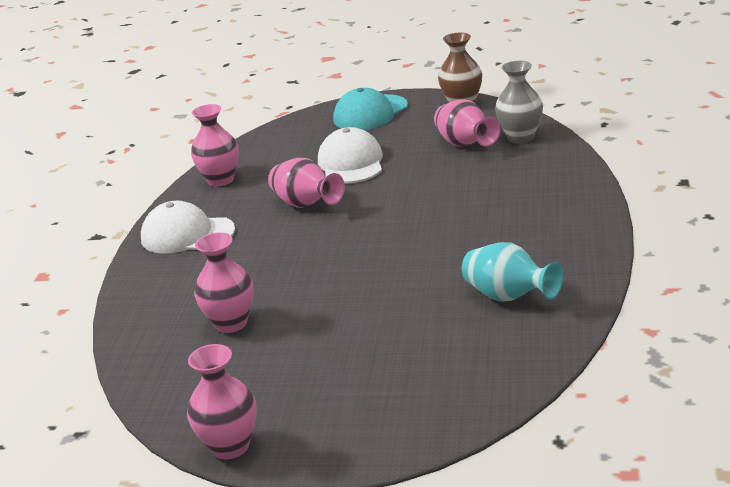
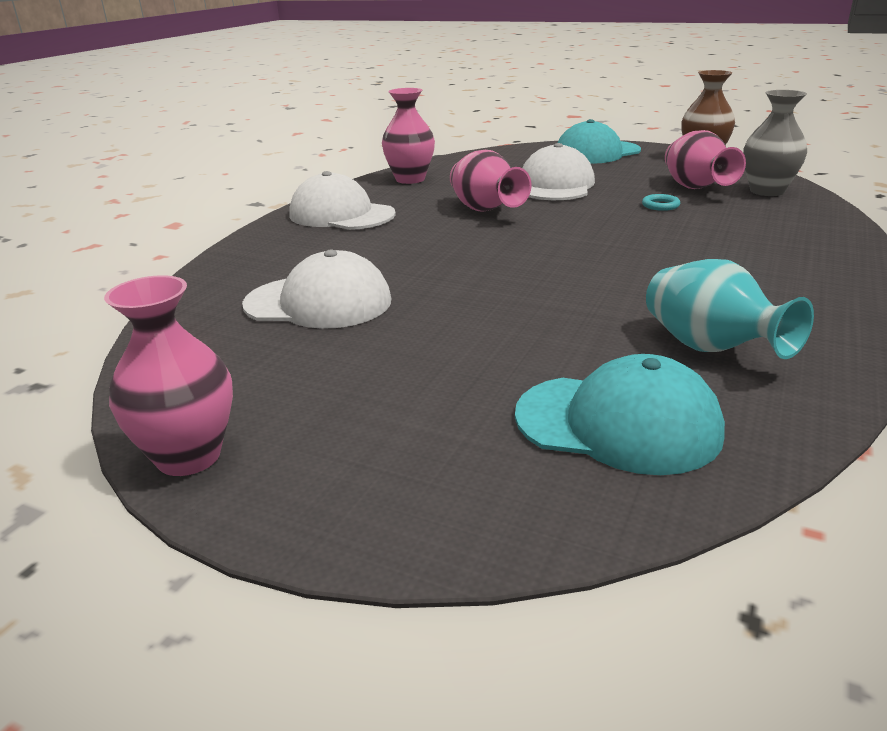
camera: 15 degrees right, 0 degrees up
(231, 323) = (318, 302): pink vase -> white cap
(443, 171) = (660, 205): none -> turquoise ring
(469, 362) = (618, 423): none -> turquoise cap

